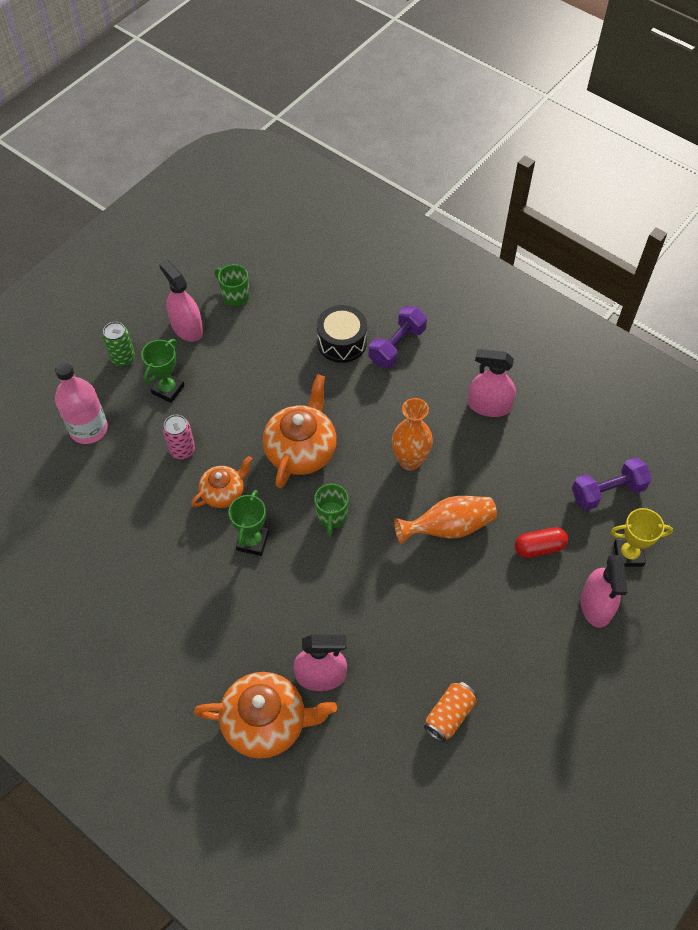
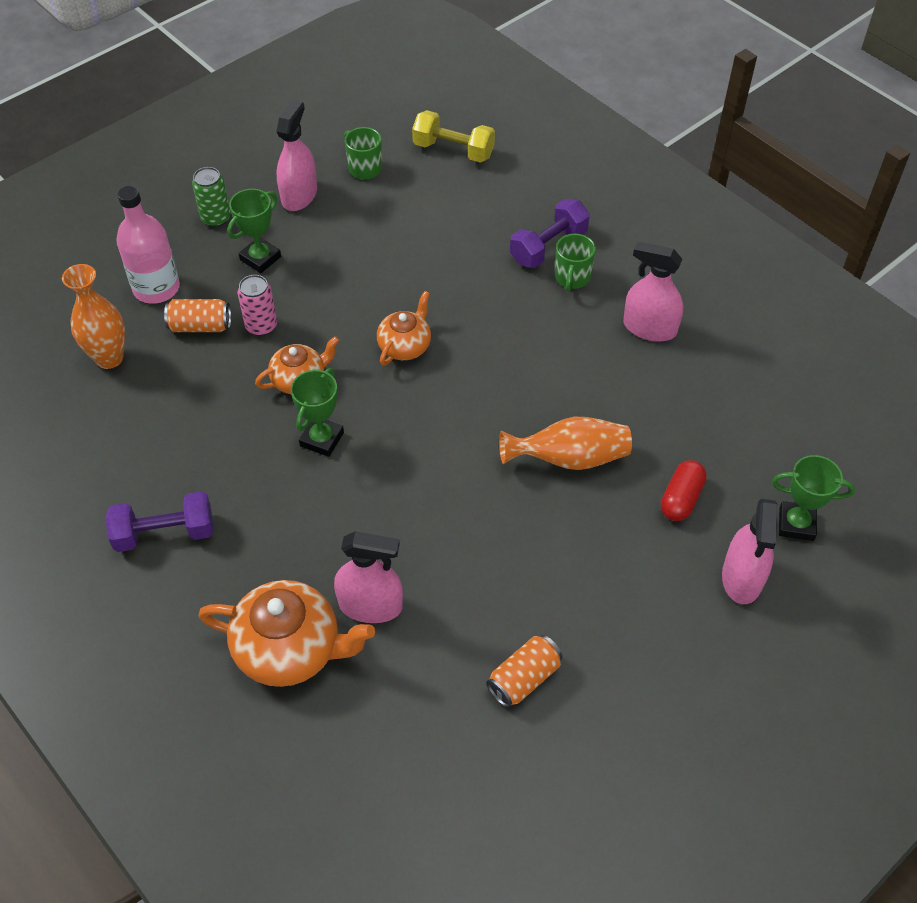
camera: 10 degrees right, 5 degrees down
(132, 457) = (200, 326): none -> orange can
(187, 328) = (299, 195): pink spray bottle -> pink spray bottle turned 45 degrees clockwise
(301, 450) = (405, 346): orange teapot -> orange teapot, size x0.60
(304, 269) = (453, 150): none -> yellow dumbbell
(331, 516) = (425, 425): green mug -> green mug (572, 278)
(342, 342) = (481, 234): black drum -> none
(410, 461) = (537, 376): orange vase -> orange vase (109, 358)
(539, 547) = (681, 499): red capsule -> red capsule turned 60 degrees counterclockwise
(607, 491) = (783, 446): purple dumbbell -> purple dumbbell (165, 533)
(628, 554) = (796, 524): yellow trophy -> green trophy

